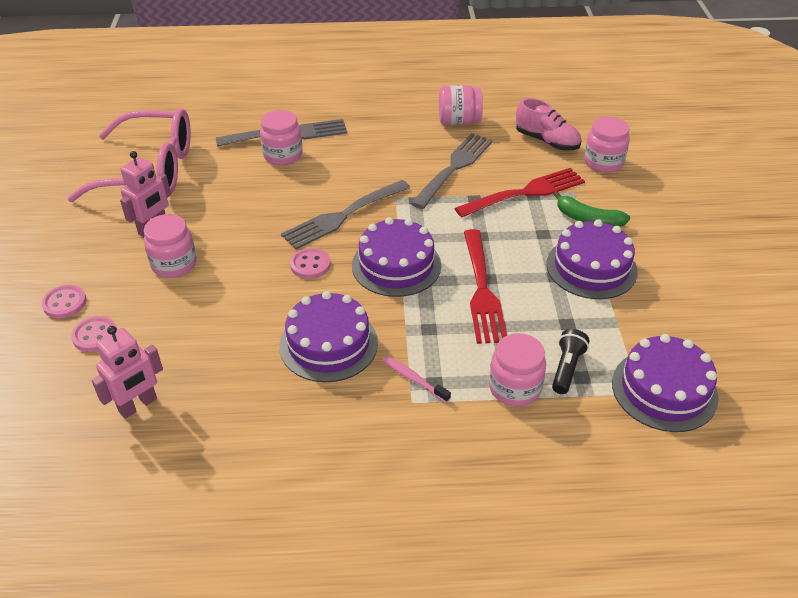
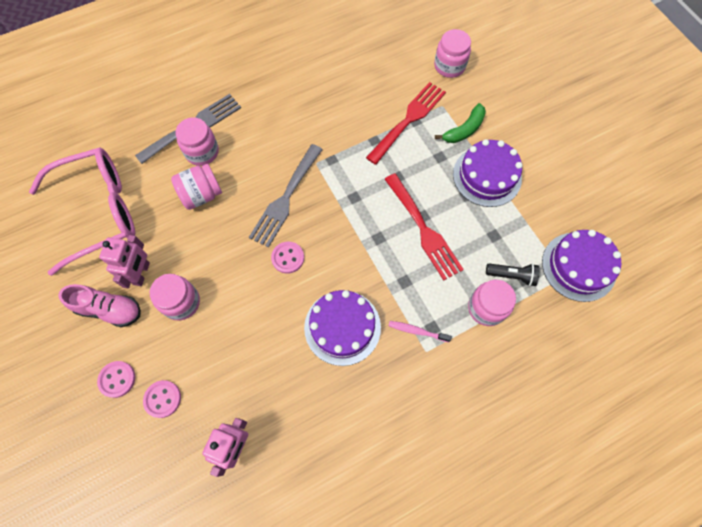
camera: 25 degrees left, 25 degrees up
(396, 265) = (351, 231): purple cake -> none
(454, 168) = (344, 114): grey fork -> none
(459, 121) = (322, 61): pink jar -> pink jar (202, 195)
(547, 141) = (399, 59): pink shoe -> pink shoe (109, 309)
(567, 368) = (511, 276): black flashlight -> black flashlight turned 105 degrees clockwise
(588, 219) = (464, 130): green banana -> green banana turned 45 degrees counterclockwise

